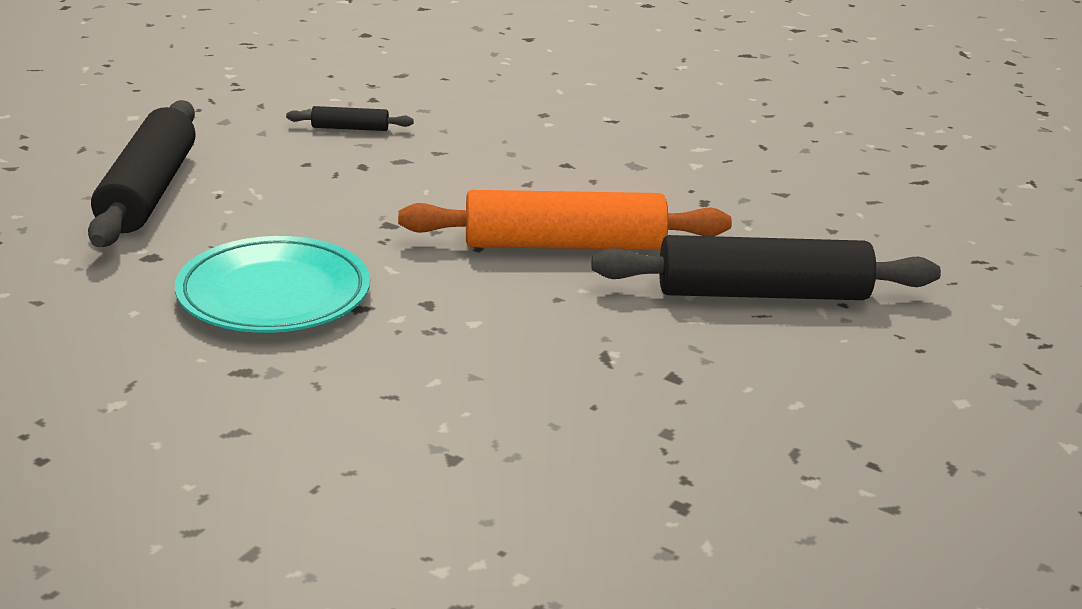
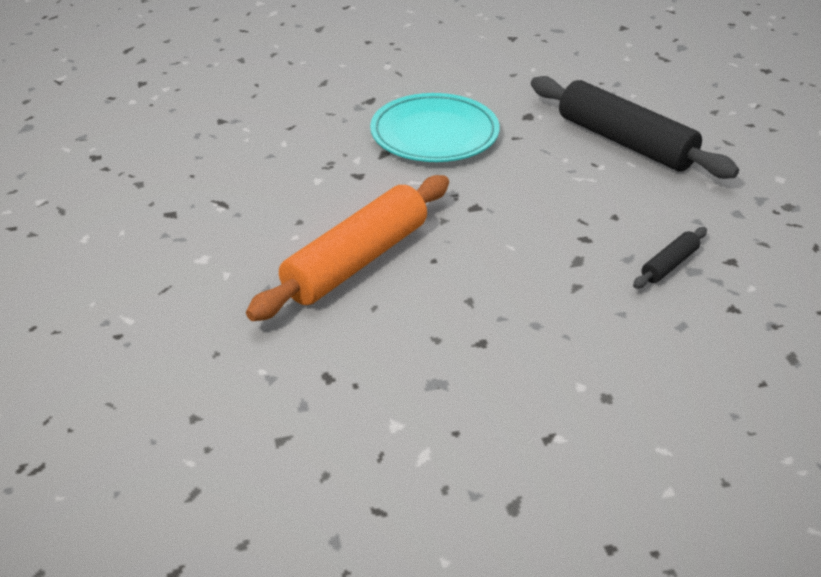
camera: 135 degrees right, 10 degrees up
(762, 293) = (182, 307): black rolling pin -> none

